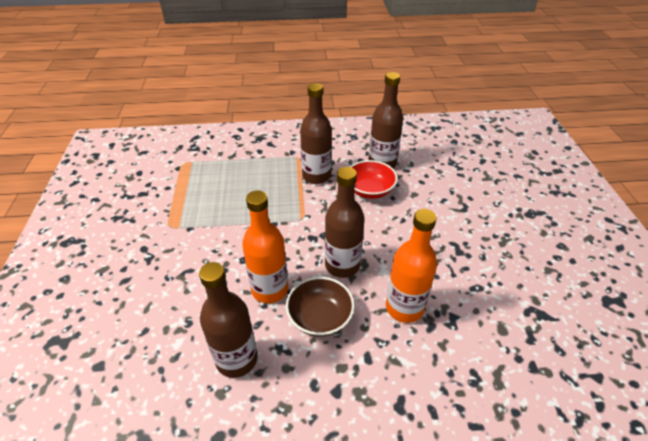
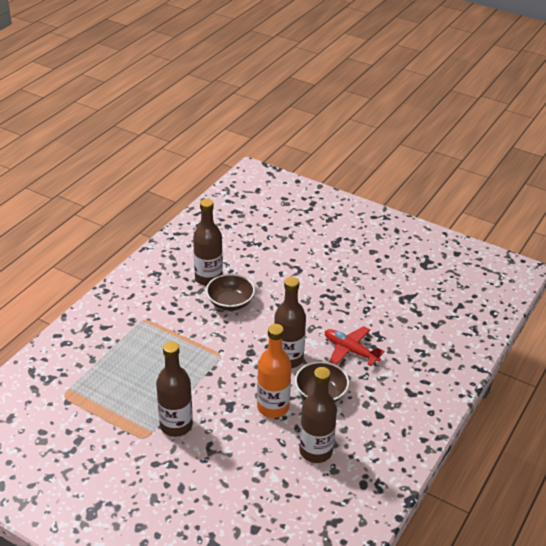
camera: 55 degrees left, 5 degrees down
(316, 176) = (181, 322): brown bottle -> brown bottle (176, 425)
(370, 190) = (230, 302): red bowl -> brown bowl
(404, 307) = (350, 350): orange bottle -> red plane

